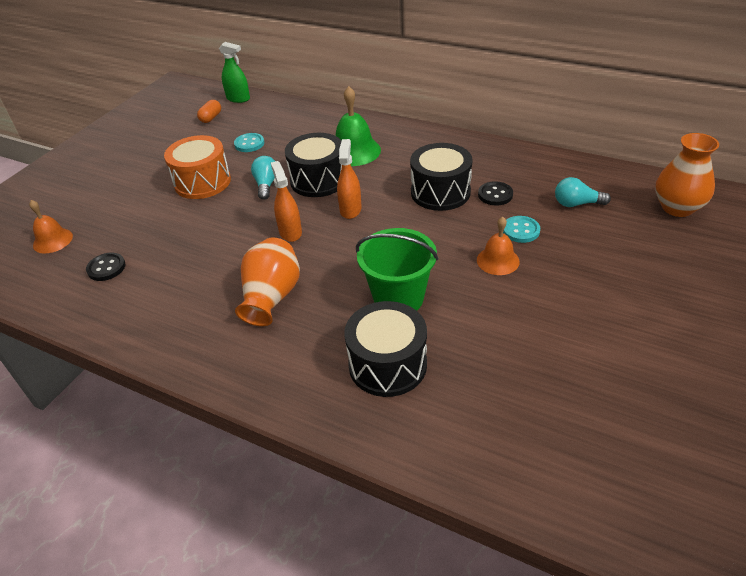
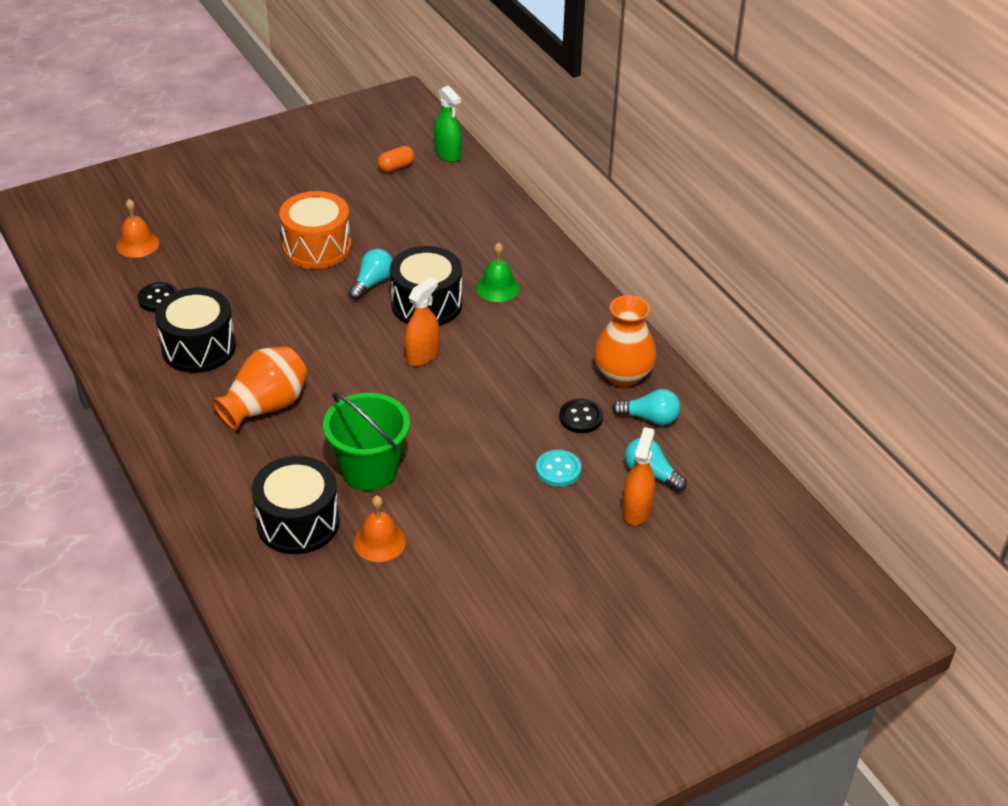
camera: 30 degrees right, 0 degrees up
(249, 144) = (403, 222): turquoise button -> none
(290, 232) = (343, 349): orange spray bottle -> orange spray bottle (636, 510)
(354, 151) = (497, 287): green bell -> green bell, size x0.64
(440, 192) = (529, 384): black drum -> black drum (199, 347)
(498, 260) = (499, 486): orange bell -> orange bell (379, 541)
(535, 175) = (650, 418): none -> turquoise light bulb
(677, 207) = (750, 537): orange vase -> orange vase (623, 375)

